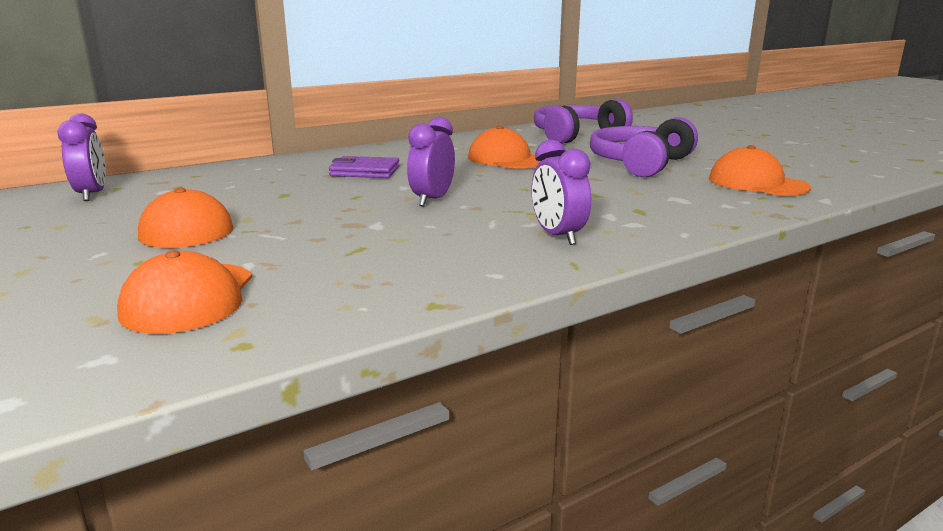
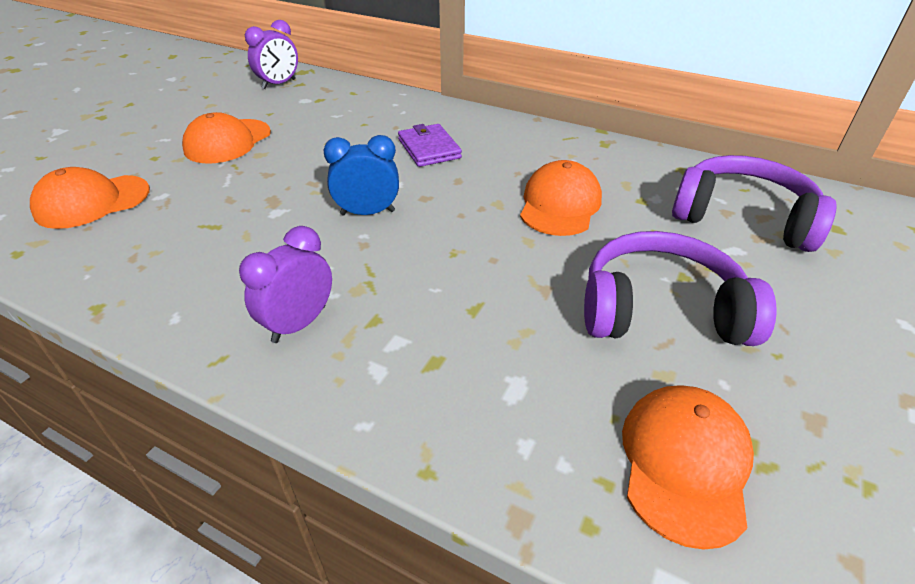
camera: 60 degrees right, 20 degrees up
(432, 200) = (367, 213): purple clock -> blue clock

